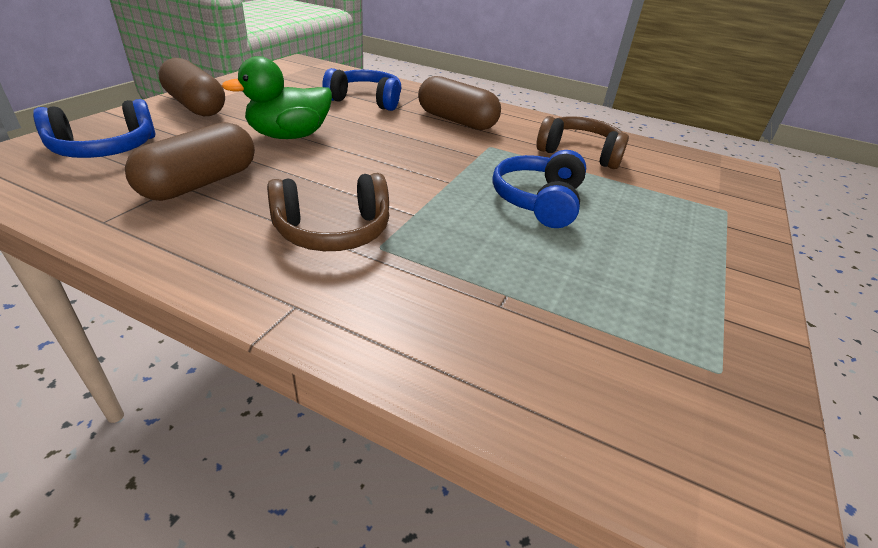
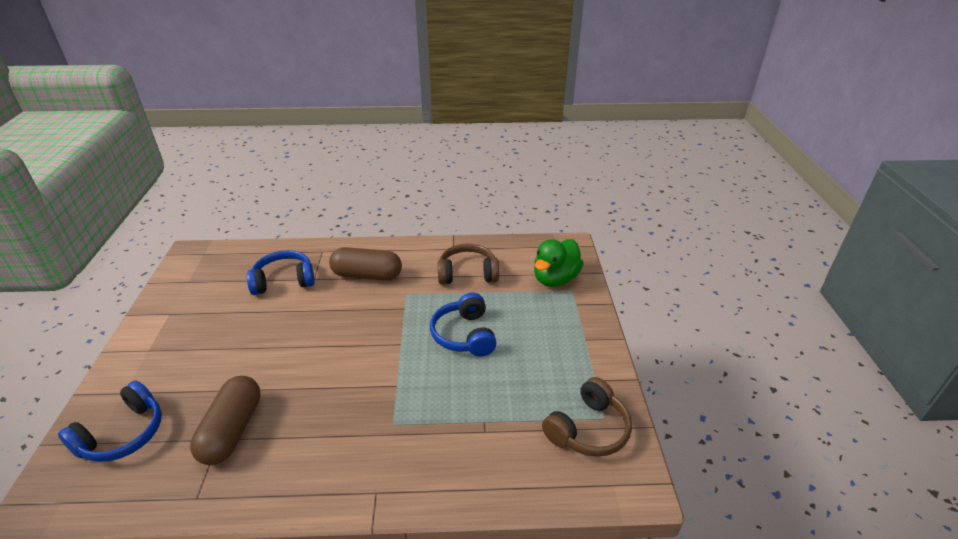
camera: 25 degrees left, 0 degrees up
(196, 106) = (149, 351): brown capsule -> none
(289, 136) = (256, 351): green duck -> green duck (555, 279)
(333, 231) = (356, 425): brown headphones -> brown headphones (588, 429)

